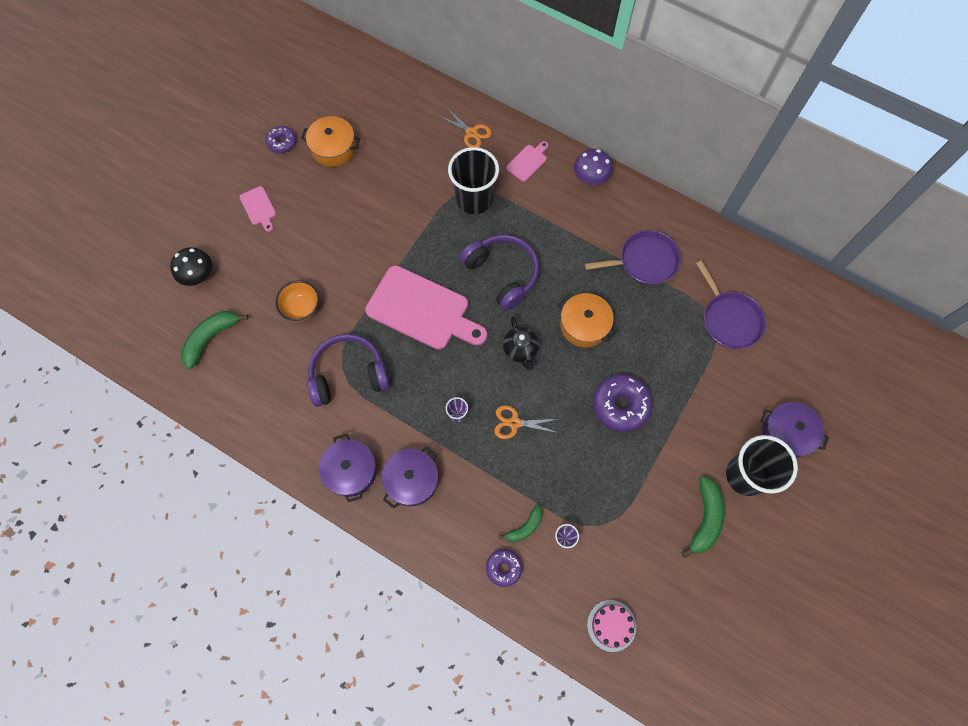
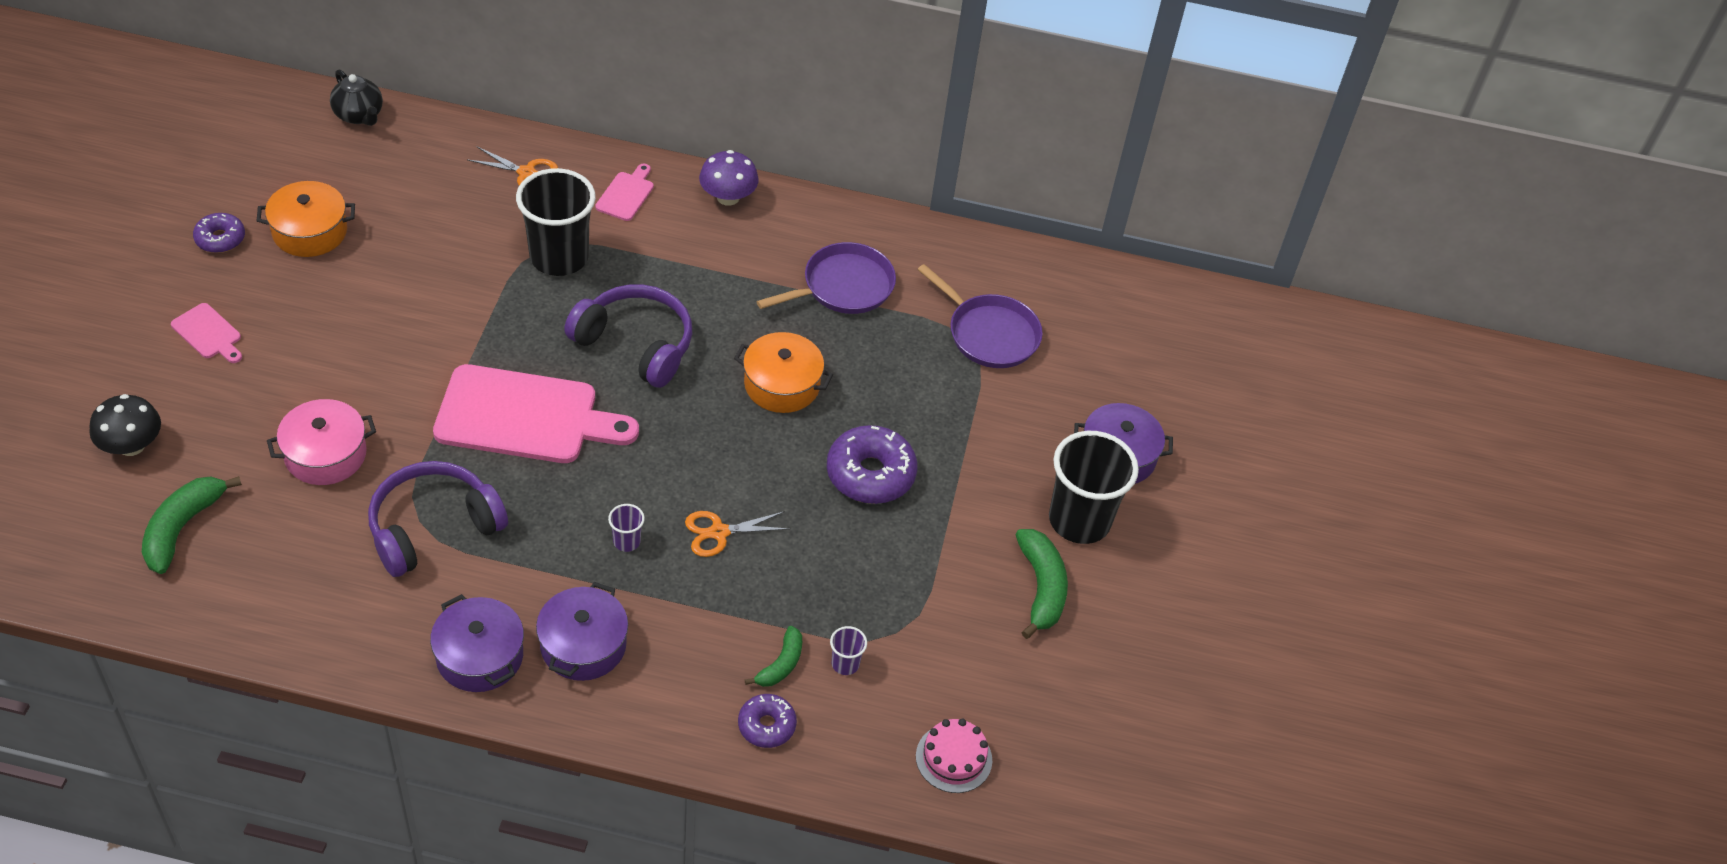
camera: 25 degrees left, 20 degrees down
(301, 308) = (325, 454): orange bowl -> pink pot
(520, 350) = (696, 436): black teapot -> black teapot (359, 115)

